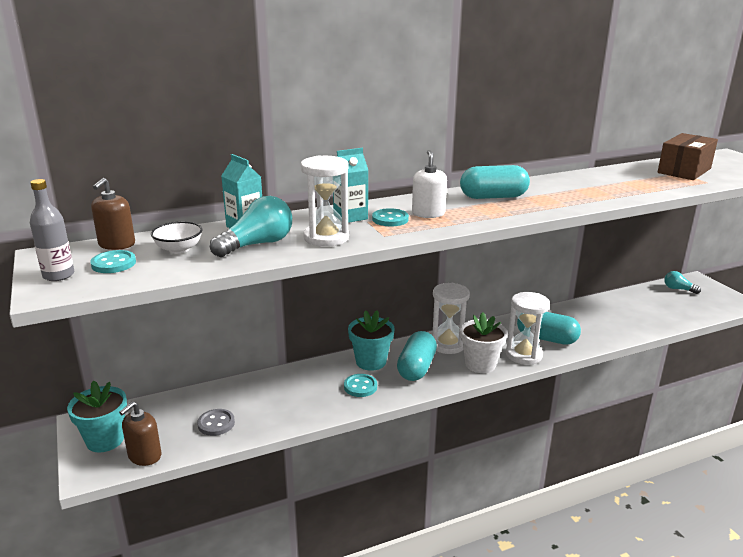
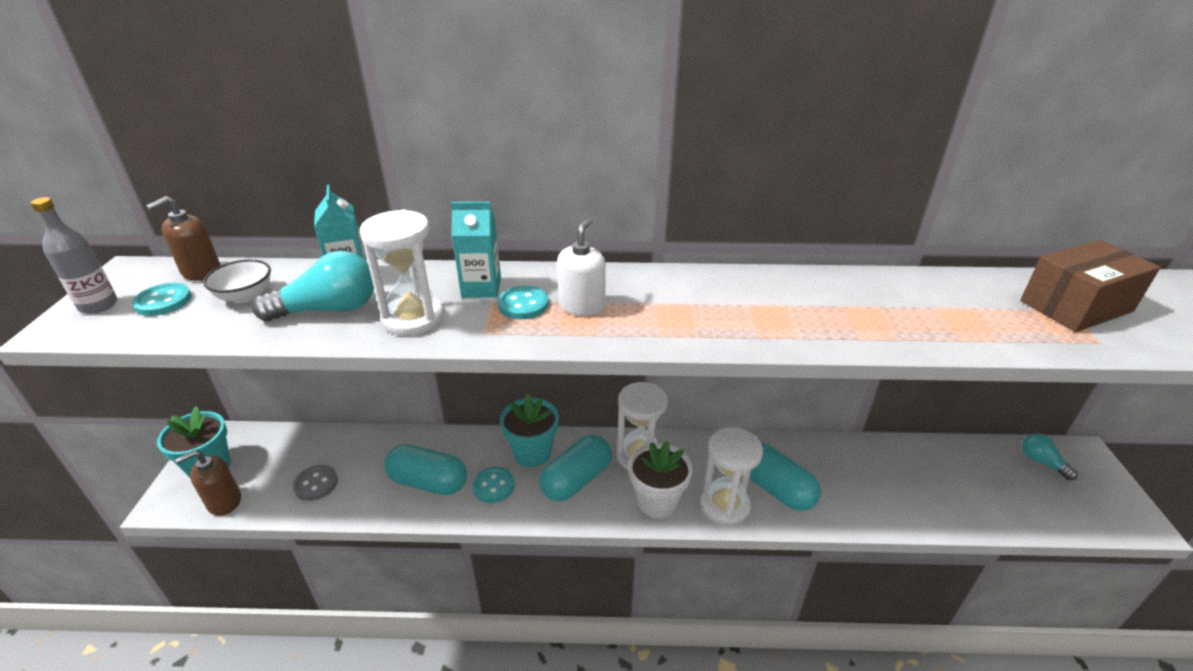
camera: 25 degrees right, 10 degrees up
(493, 197) = (703, 295): turquoise capsule -> turquoise capsule (428, 482)

